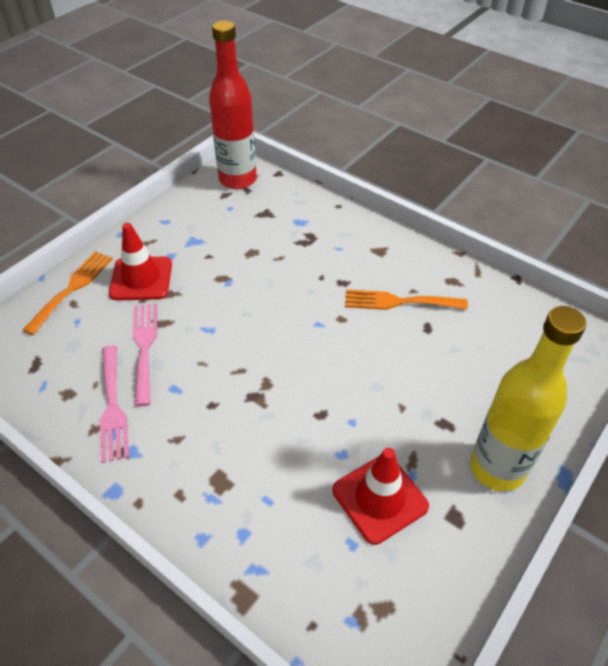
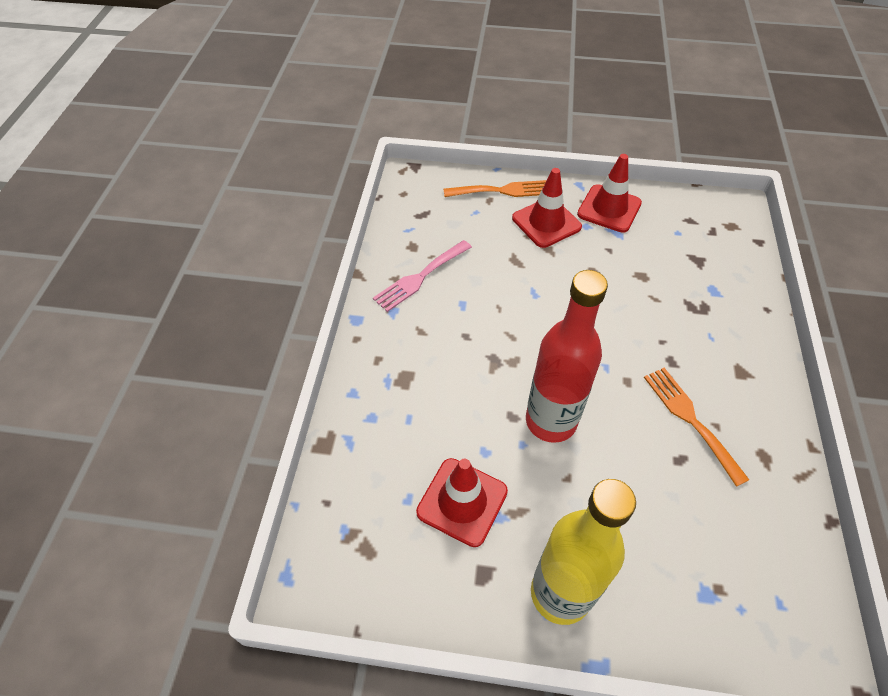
camera: 60 degrees right, 5 degrees up
(144, 347) = (484, 264): pink fork -> none
(167, 231) = (609, 209): none -> red traffic cone
(238, 180) = (717, 218): red bottle -> red bottle (551, 421)

